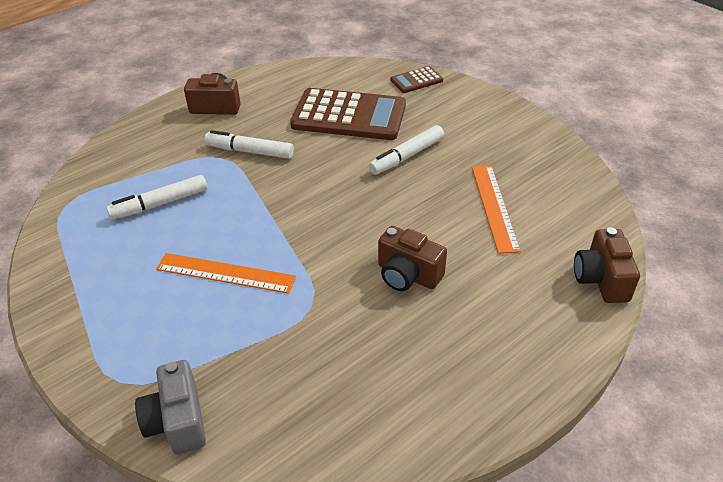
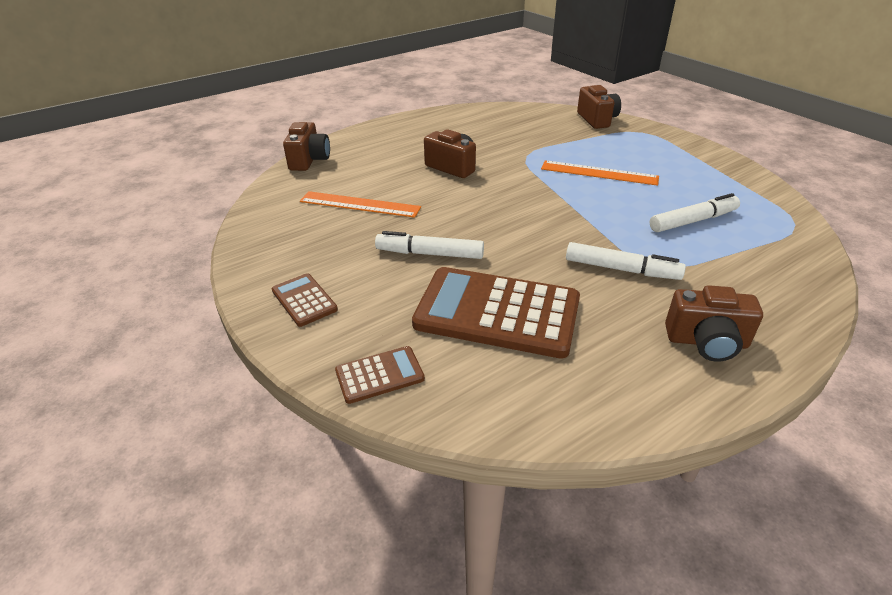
camera: 175 degrees left, 5 degrees down
(177, 421) = (597, 120): grey camera -> brown camera
(406, 156) = (429, 254): white marker -> white marker turned 135 degrees counterclockwise
(488, 116) = (304, 300): none -> brown calculator
(494, 207) = (359, 204): orange ruler -> orange ruler turned 75 degrees counterclockwise

